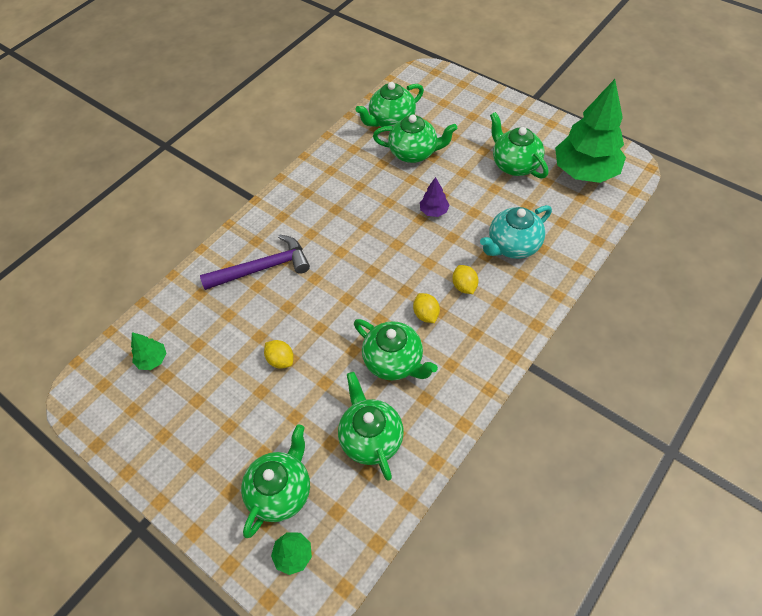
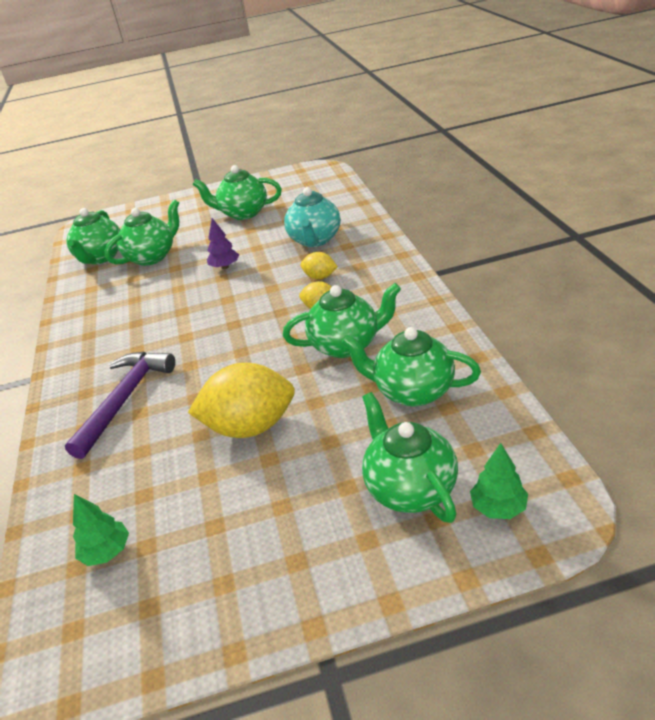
camera: 50 degrees left, 20 degrees down
(281, 360) = (250, 427): yellow lemon -> yellow lemon, size x2.03
(585, 171) = (296, 187): green tree -> none

